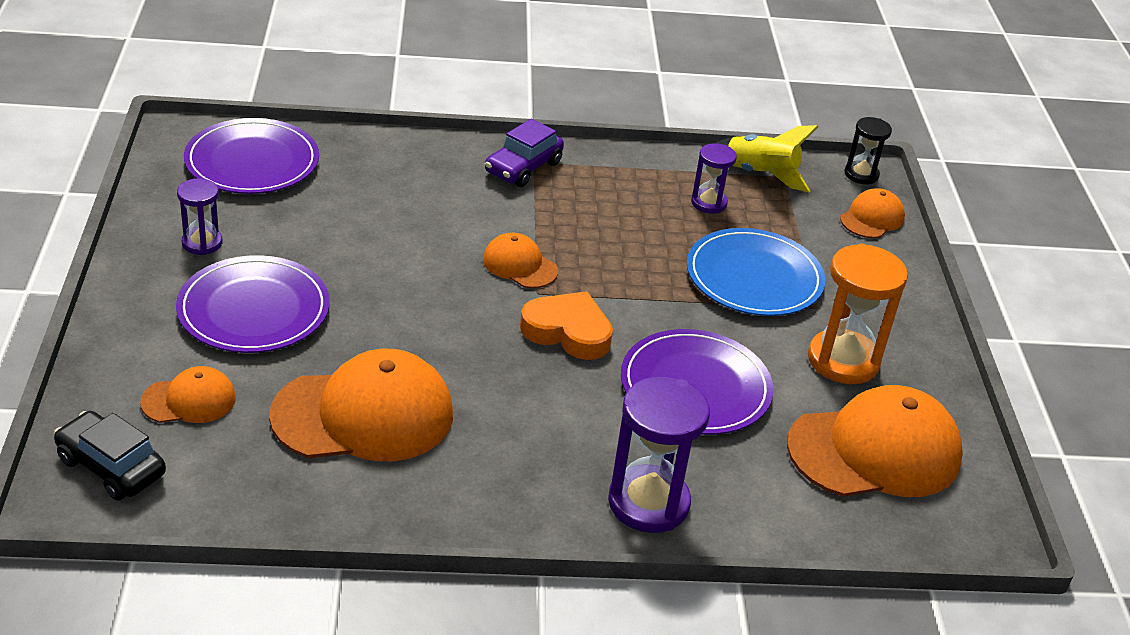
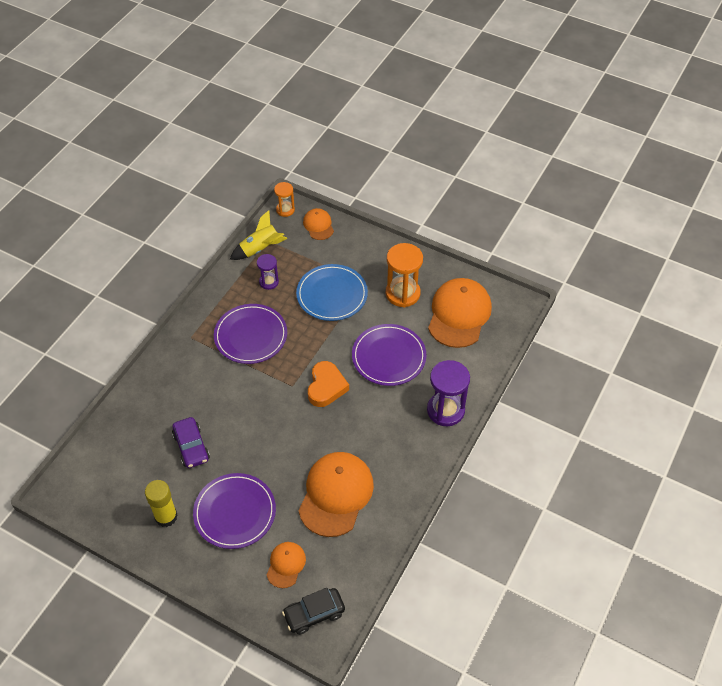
camera: 55 degrees left, 15 degrees up
(202, 243) = (166, 516): purple hourglass -> yellow glue stick
(252, 162) = (108, 466): purple plate -> purple plate (251, 336)
(520, 265) = (268, 383): orange cap -> none
(523, 167) = (192, 344): purple car -> purple car (191, 447)
(568, 331) = (326, 387): orange heart -> orange heart turned 135 degrees clockwise
(861, 174) = (285, 210): black hourglass -> orange hourglass

